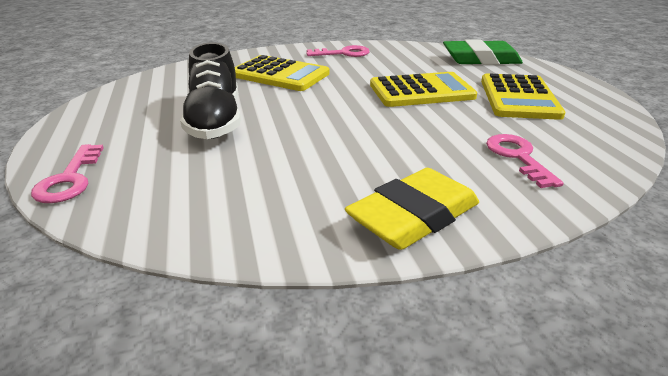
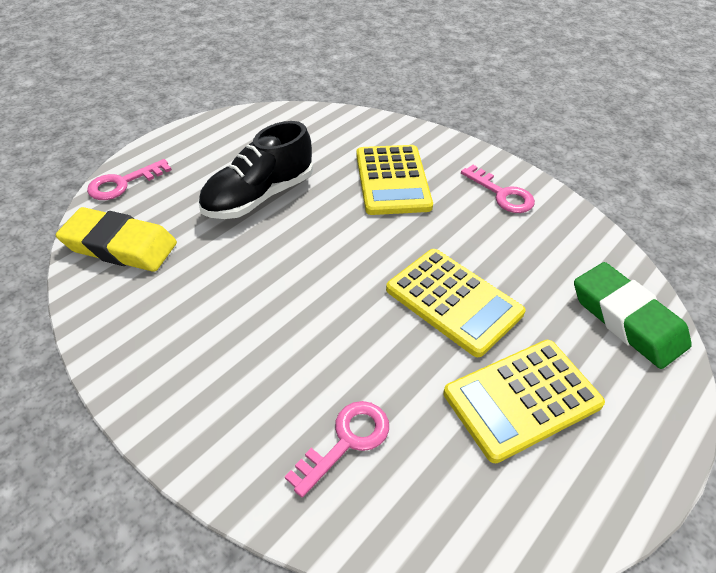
camera: 55 degrees right, 15 degrees up
(413, 216) = (179, 394): yellow eraser -> yellow eraser (120, 246)

